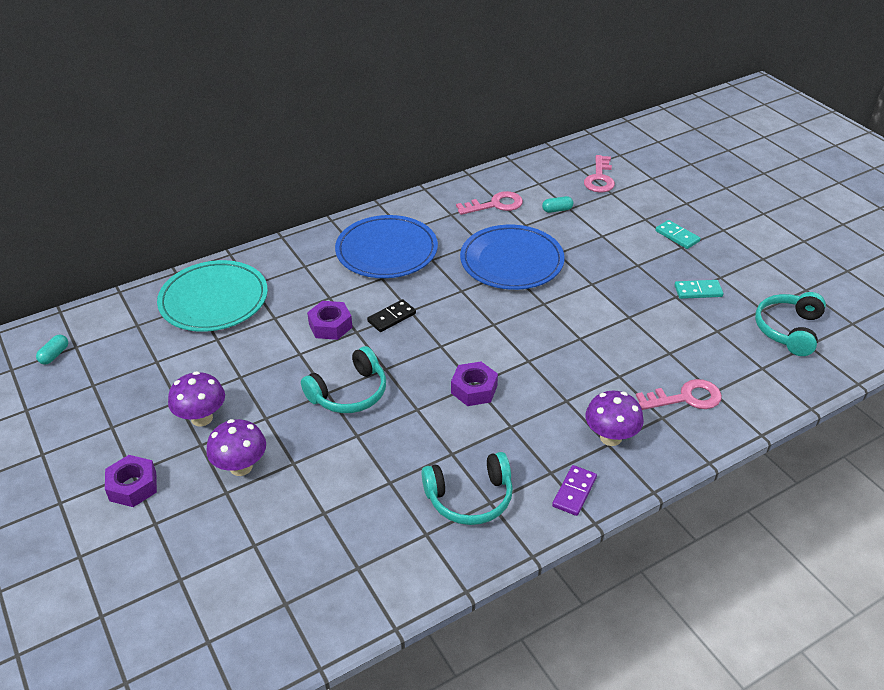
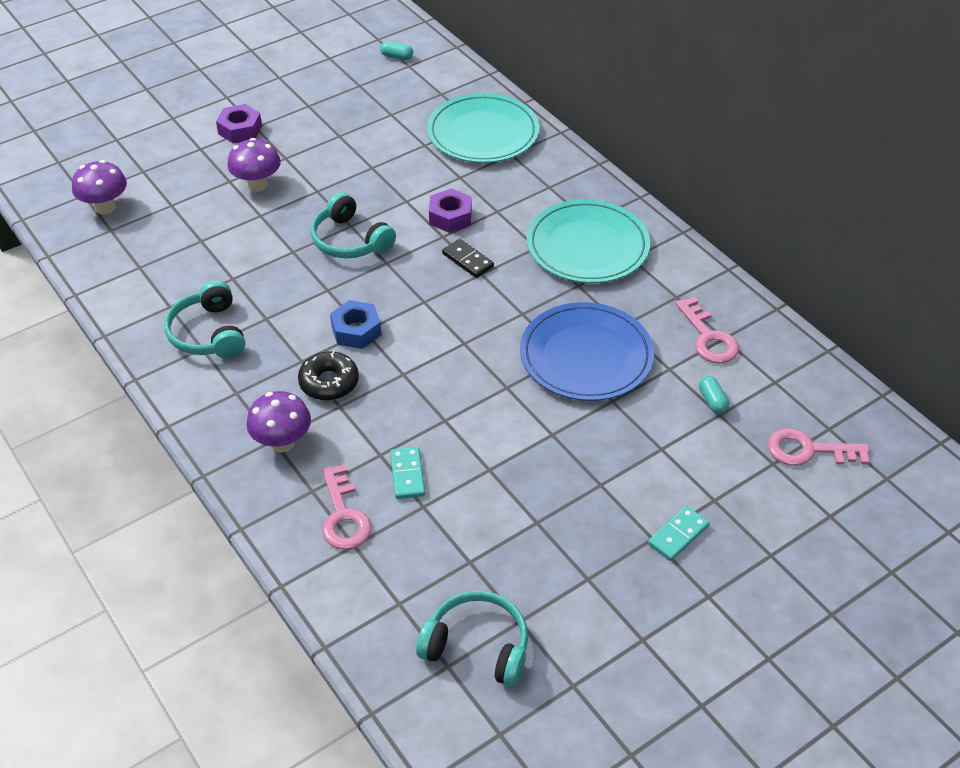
camera: 85 degrees right, 5 degrees up
(202, 418) = (317, 153): purple mushroom -> purple mushroom (105, 207)
(386, 251) = (587, 246): blue plate -> turquoise plate
(474, 389) = (356, 330): purple nut -> blue nut
(538, 407) = (329, 382): none -> black donut
(574, 492) = (208, 410): purple domino -> none
(698, 291) = (551, 548): turquoise domino -> turquoise domino (407, 474)

